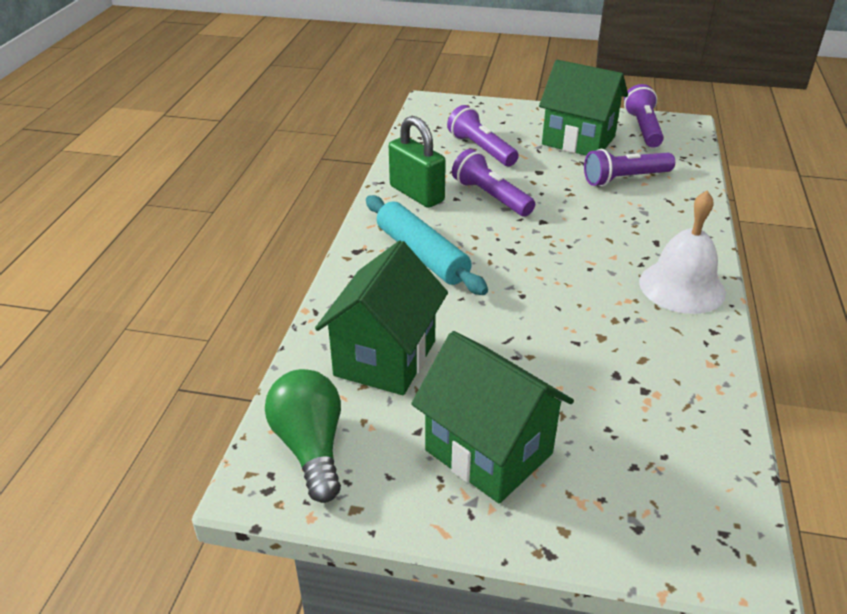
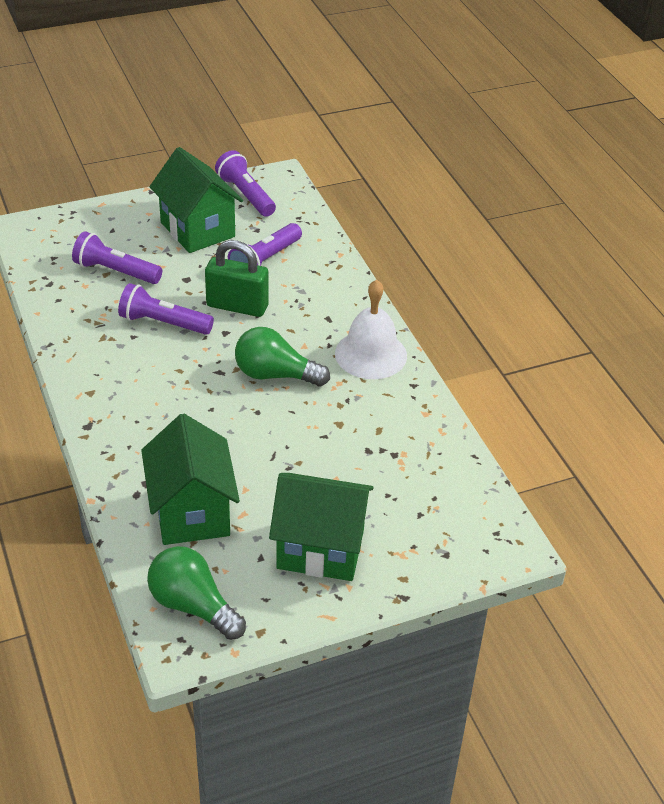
camera: 35 degrees left, 5 degrees up
(416, 194) = (94, 345): green padlock -> green padlock (237, 306)
(422, 255) = (148, 407): turquoise rolling pin -> none
(565, 270) = (275, 375): none -> green light bulb
(578, 140) = (198, 229): green house -> green house turned 60 degrees clockwise

